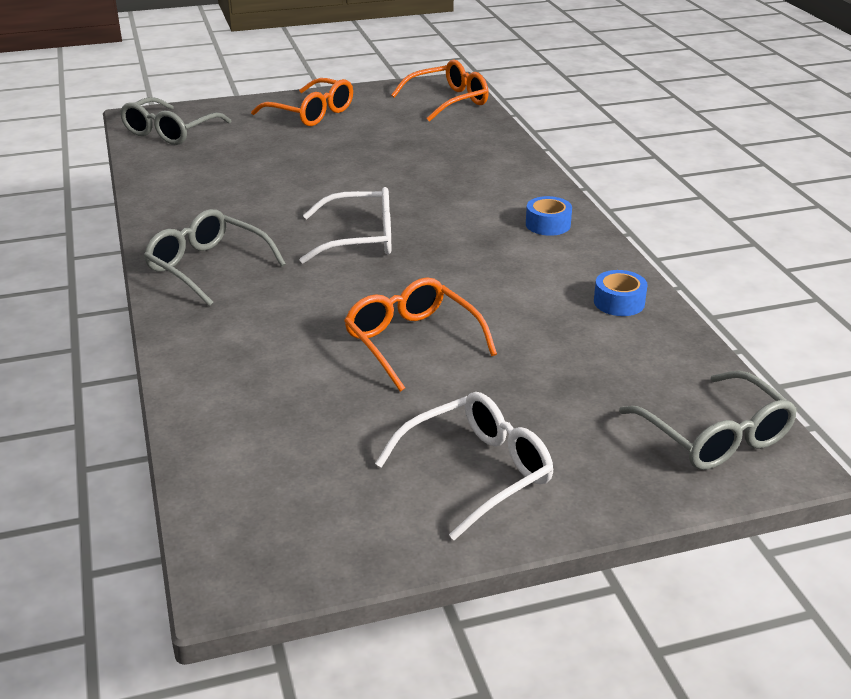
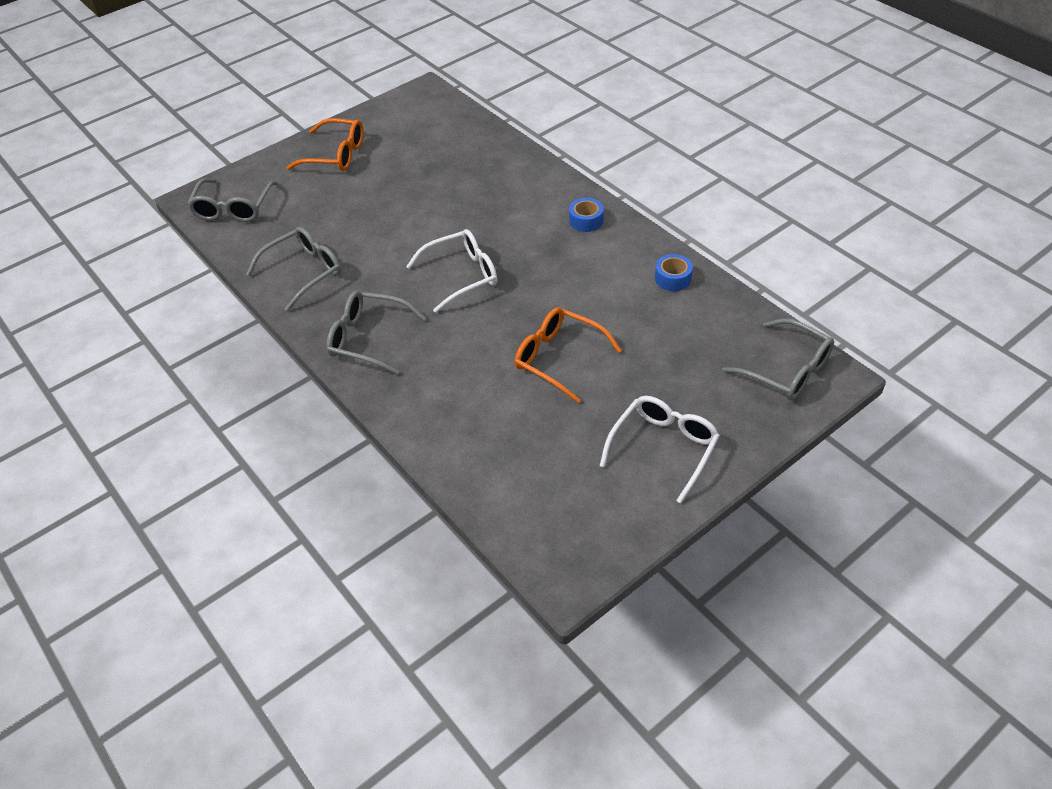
camera: 20 degrees left, 15 degrees up
(191, 196) = (303, 273): none -> grey glasses
(447, 101) = (436, 111): orange glasses -> none

